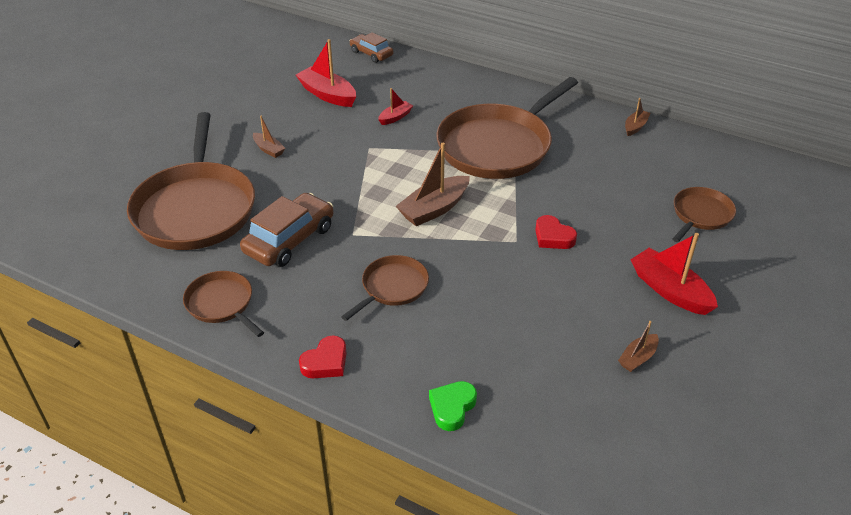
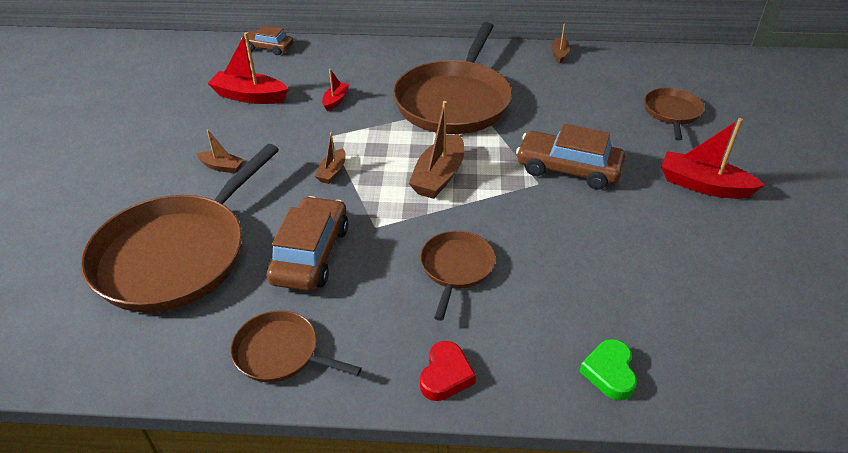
camera: 25 degrees left, 0 degrees up
(195, 208) = (177, 254): brown pan -> brown pan turned 60 degrees clockwise
(553, 237) = (568, 169): red heart -> brown car
(638, 358) = (729, 256): brown boat -> brown boat (332, 172)

